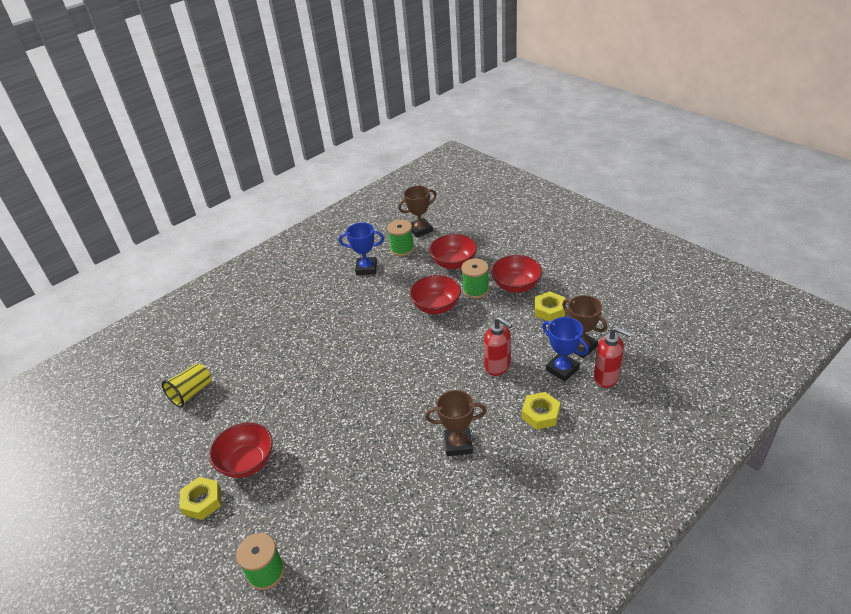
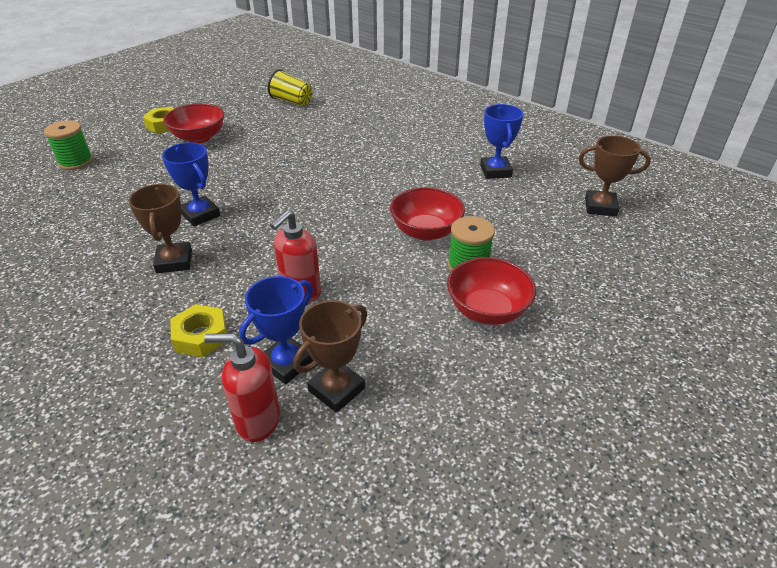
camera: 80 degrees right, 0 degrees up
(394, 438) = (200, 215): none -> blue trophy
(402, 249) = (547, 195): green spool -> none
(420, 230) = (600, 207): brown trophy -> brown trophy turned 45 degrees counterclockwise
(454, 263) = (528, 242): red bowl -> none
(549, 310) = (429, 350): yellow nut -> none
(606, 378) = (258, 421): red soap dispenser -> red soap dispenser turned 75 degrees clockwise

